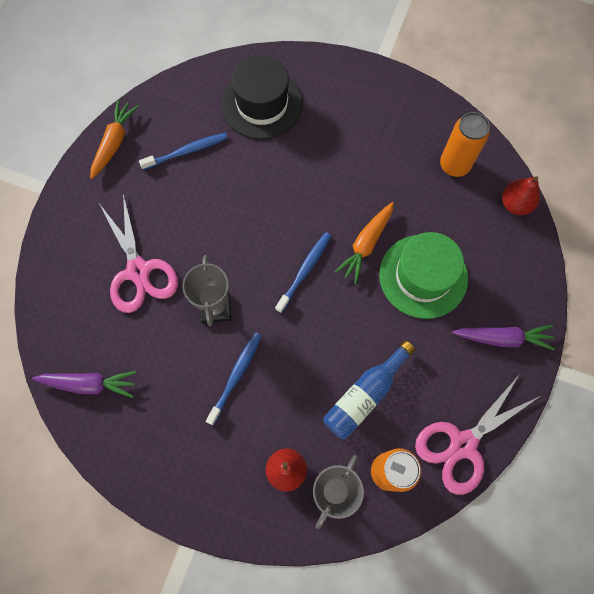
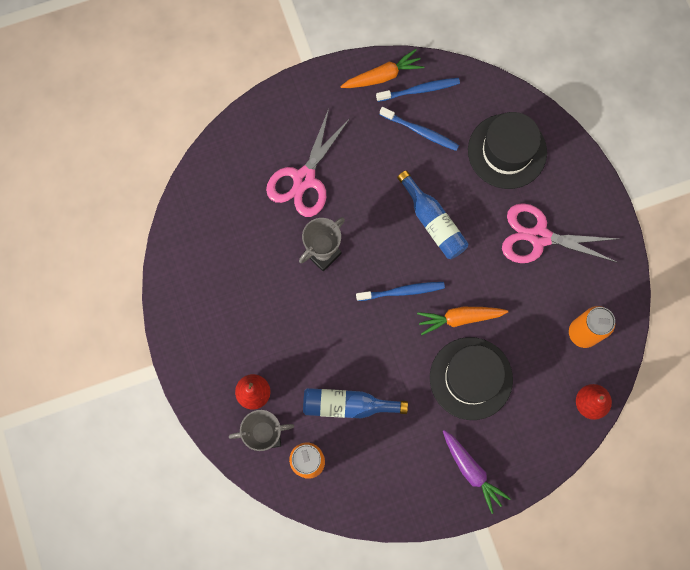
camera: 50 degrees right, 5 degrees up
(89, 384) = (203, 217): purple carrot -> none
(236, 376) = (288, 307): blue toothbrush -> blue toothbrush (420, 90)
(269, 201) = (433, 222): none -> blue bottle
(423, 276) = (471, 378): green hat -> black hat
(463, 444) = (369, 499): pink scissors -> pink scissors (539, 237)

